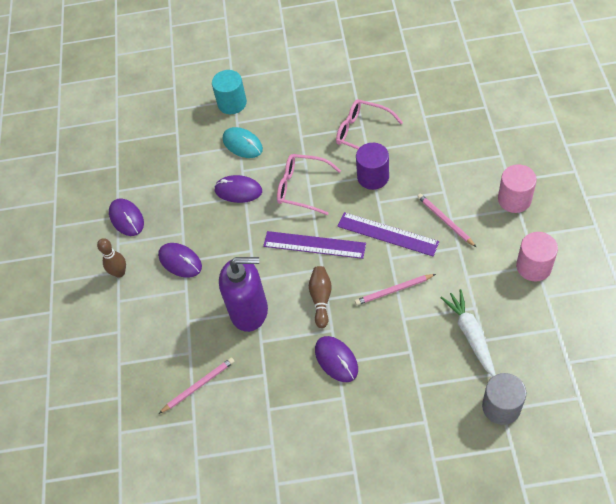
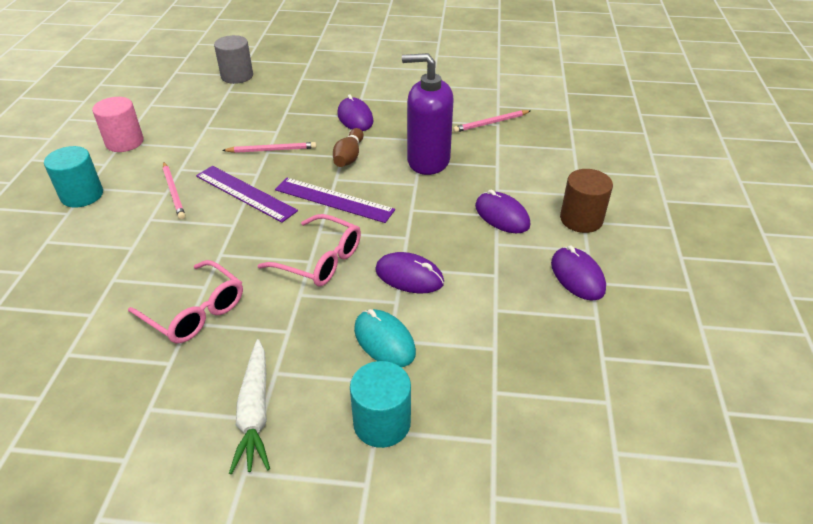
camera: 175 degrees left, 15 degrees down
(119, 272) = (581, 219): brown bowling pin -> brown cylinder
(373, 177) = (221, 252): purple cylinder -> none
(470, 335) = (225, 112): white carrot -> white carrot (255, 412)
(514, 199) = (82, 195): pink cylinder -> turquoise cylinder

